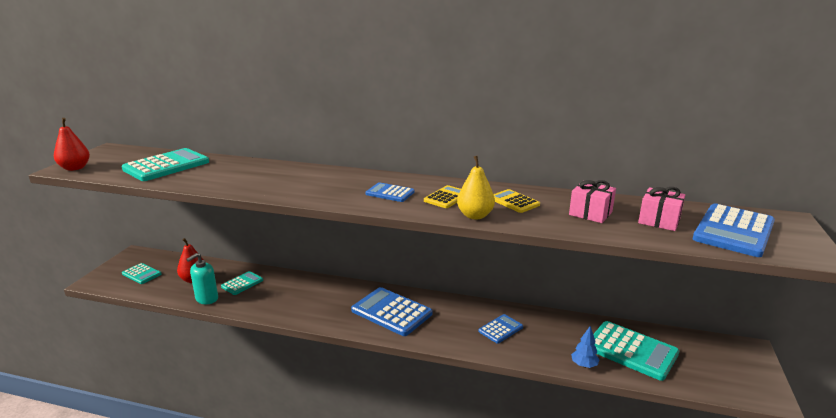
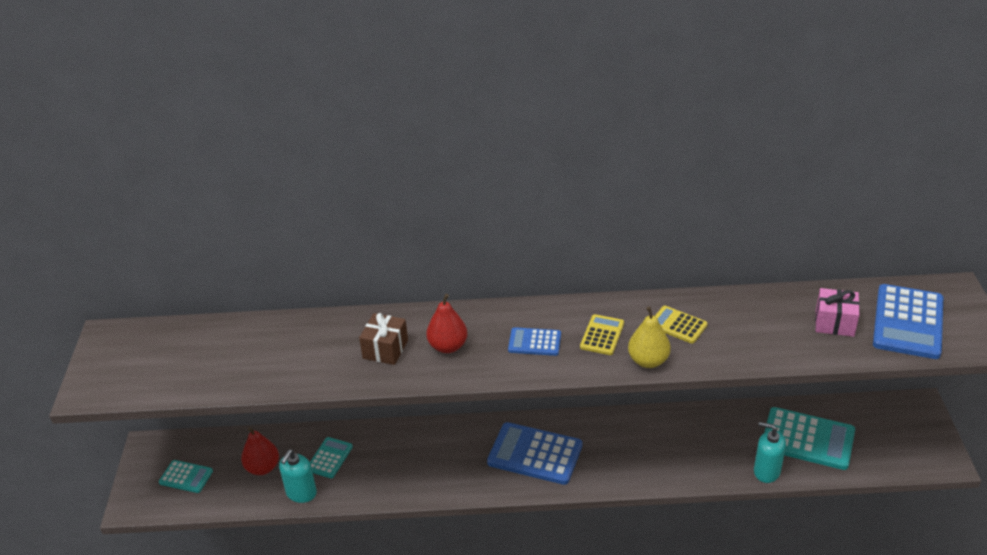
camera: 15 degrees left, 15 degrees up
(75, 168) = (101, 387): red pear -> red pear (448, 346)
(166, 166) = (221, 353): turquoise calculator -> none
(277, 180) = (385, 349): none -> brown gift
(500, 329) = (665, 446): blue calculator -> none
(584, 365) = (766, 471): blue tree -> turquoise soap dispenser
(590, 213) = (764, 326): pink gift -> none

